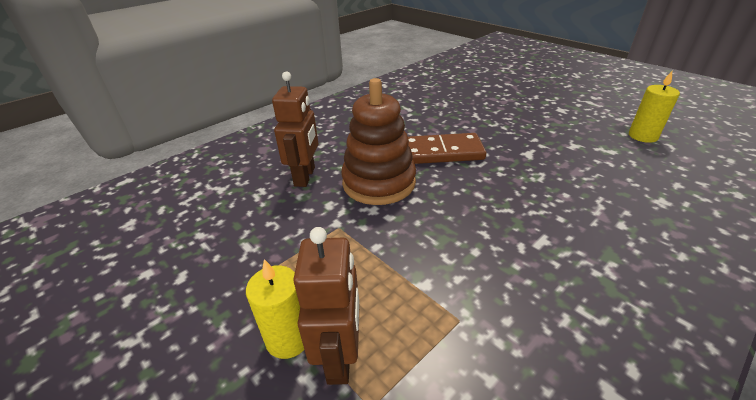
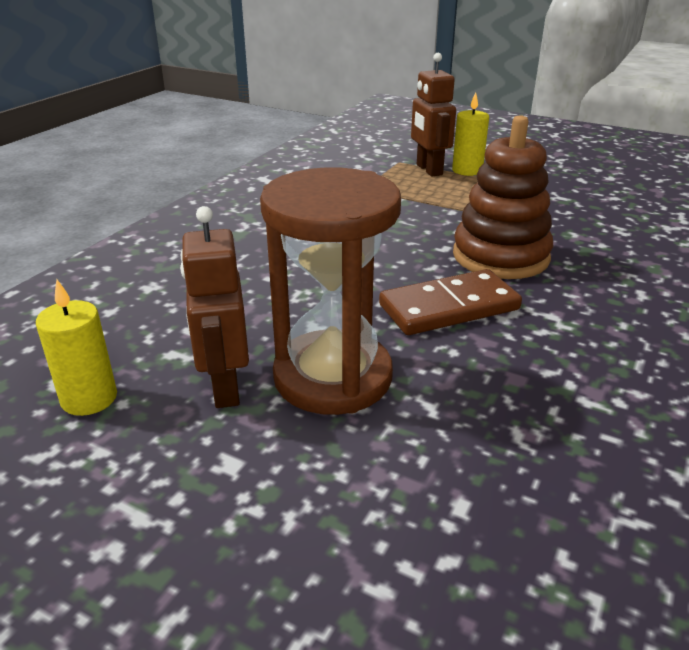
camera: 160 degrees right, 5 degrees down
(305, 177) = (596, 250): brown robot -> brown robot (225, 387)
(518, 129) = (333, 377): none -> brown hourglass

